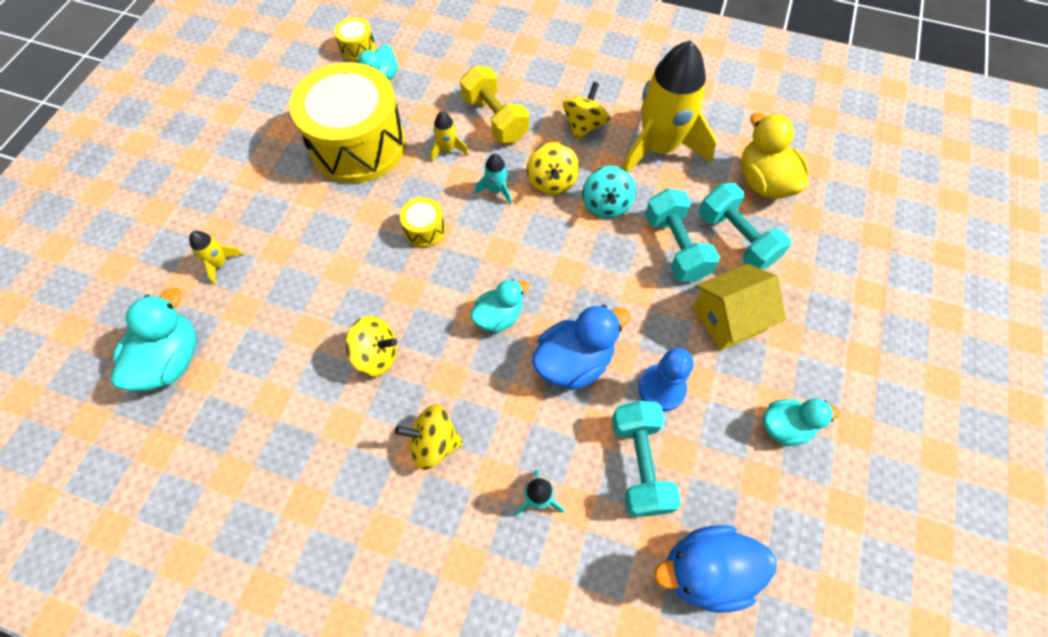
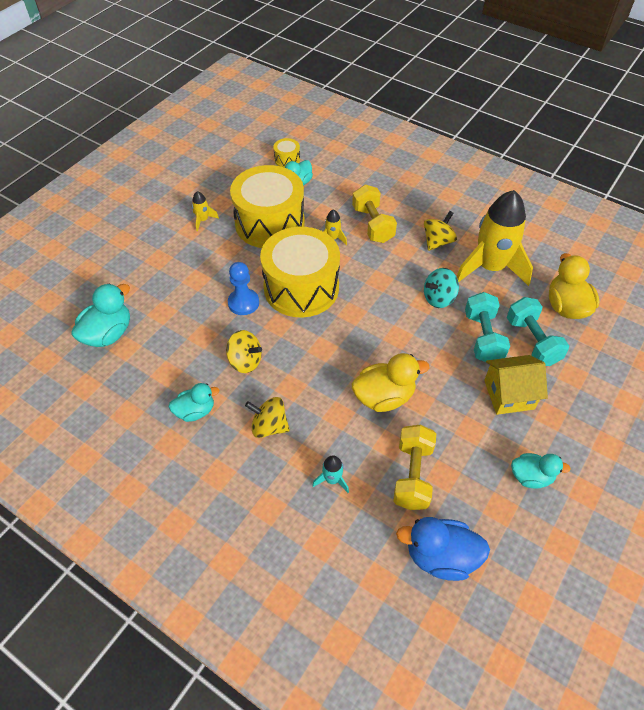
camera: 15 degrees right, 10 degrees down
(220, 263) = (155, 280): yellow rocket -> yellow rocket (203, 220)
(424, 229) = (301, 288): yellow drum -> yellow drum, size x2.49
(496, 190) = (360, 272): turquoise rocket -> none
(499, 316) = (338, 355): turquoise duck -> turquoise duck (195, 411)
(552, 182) = (402, 275): yellow spinning top -> none
(574, 361) = (384, 397): blue duck -> yellow duck
(606, 205) = (438, 298): turquoise spinning top -> turquoise spinning top turned 45 degrees clockwise
(639, 464) = (412, 475): turquoise dumbbell -> yellow dumbbell
(661, 388) = (444, 429): blue pawn -> blue pawn (243, 303)

